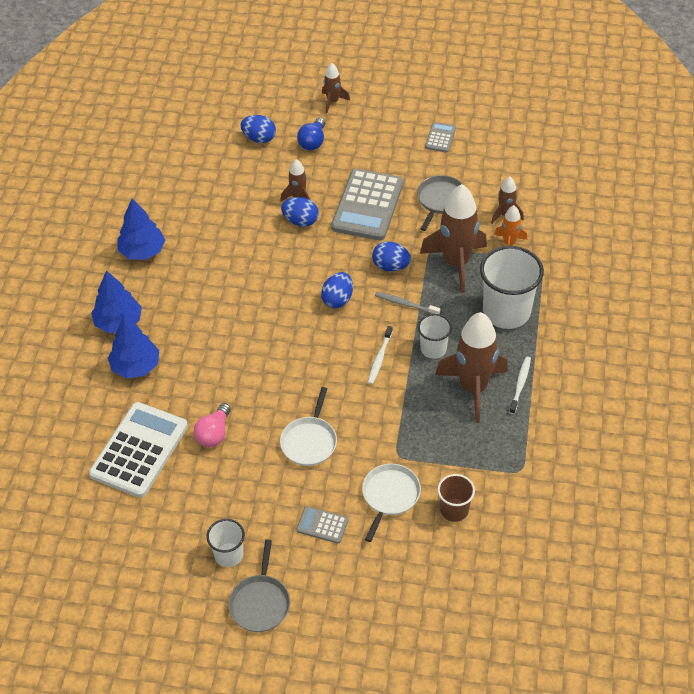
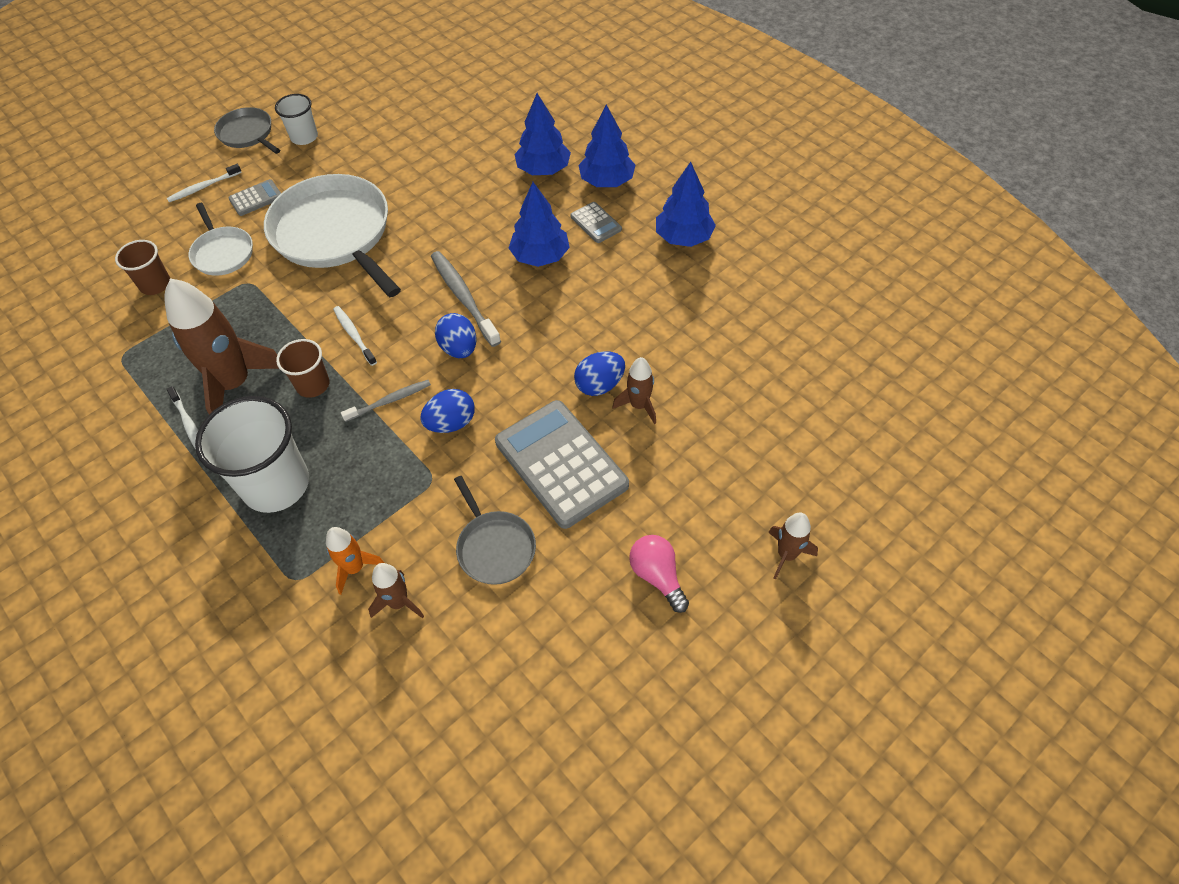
camera: 130 degrees right, 5 degrees up
(139, 450) = (455, 134): white calculator -> none
(214, 433) = (417, 182): pink light bulb -> pink light bulb (657, 576)
(225, 311) = (540, 256): none -> blue tree
(259, 138) = (778, 428): blue egg -> none
(296, 326) = (463, 297): none -> grey toothbrush
(309, 441) = (335, 234): white pan -> white pan, size x1.98
(313, 142) = (724, 480): blue light bulb -> none
(344, 575) = (203, 187): none -> white toothbrush
(433, 349) = (313, 385): white cup -> brown cup
(440, 138) = (602, 637): grey calculator -> grey calculator (595, 223)
(456, 263) = (388, 488): brown rocket -> none

